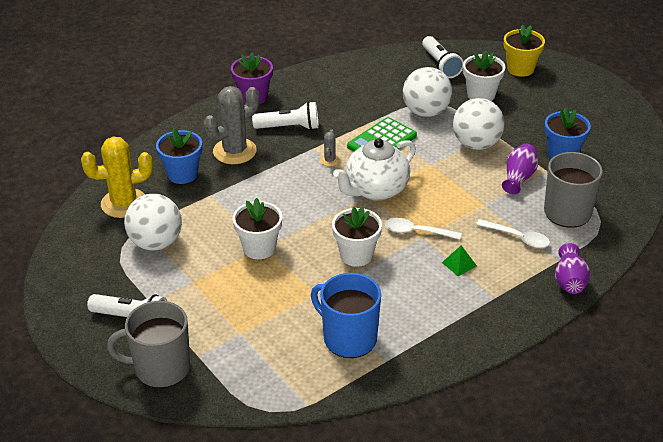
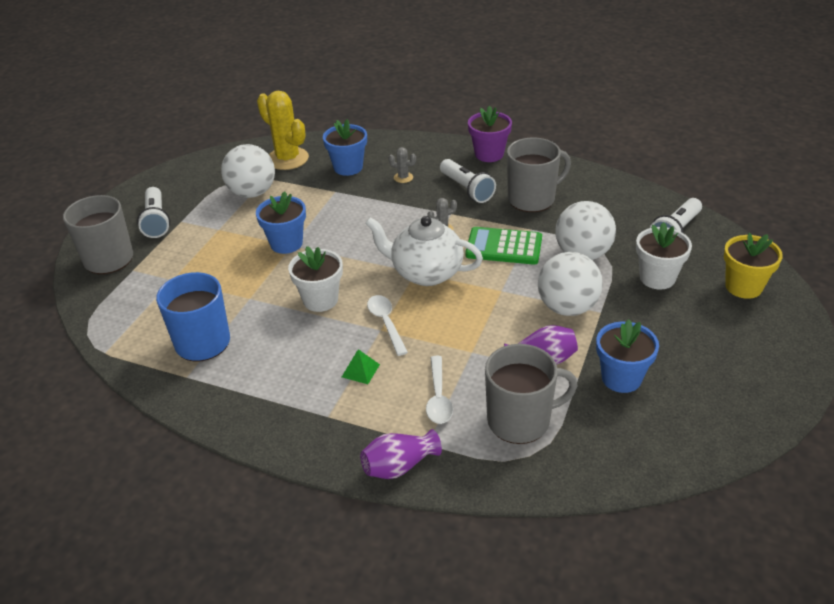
camera: 60 degrees right, 0 degrees up
(234, 151) = (403, 177): grey cactus -> grey cactus, size x0.45
(259, 248) = (286, 243): white flower pot -> blue flower pot
(337, 103) = (532, 199): none -> grey mug

